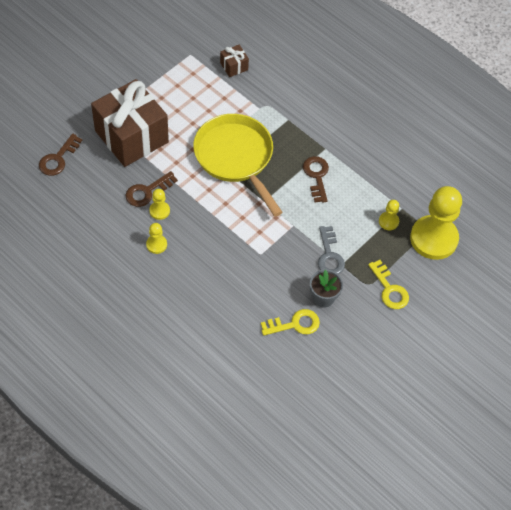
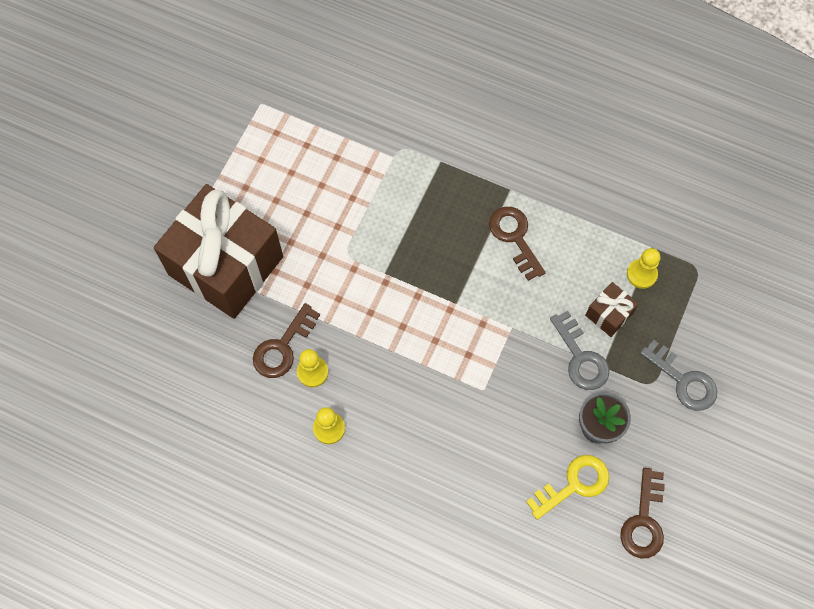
camera: 15 degrees left, 10 degrees up
(58, 159) = (131, 339): brown key -> brown key (644, 520)
(234, 66) = (331, 102): brown gift -> brown gift (609, 314)
(236, 158) = (390, 248): yellow pan -> none
(389, 289) = (683, 380): yellow key -> grey key
(433, 238) = (713, 279): yellow pawn -> none

